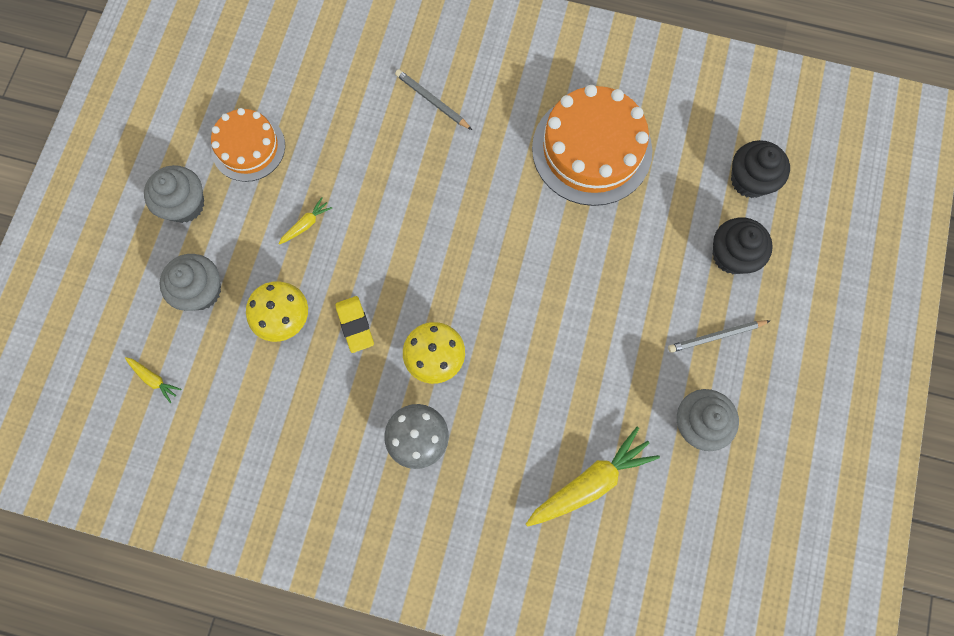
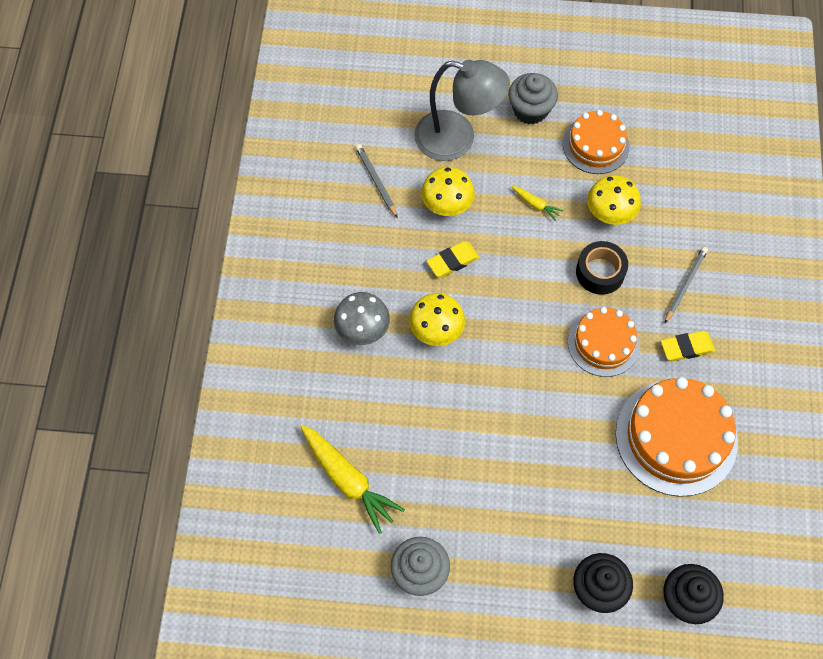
camera: 80 degrees right, 10 degrees down
(154, 379) = (376, 123): yellow carrot -> none
(201, 291) = (457, 139): grey cupcake -> grey lamp
(335, 152) = (609, 214): none -> yellow mushroom
(401, 178) = (600, 272): none -> black tape
(481, 192) = (603, 343): none -> orange cake
(500, 117) = (686, 348): none -> yellow eraser
(716, 336) = (509, 581): grey pencil -> grey pencil (376, 181)

